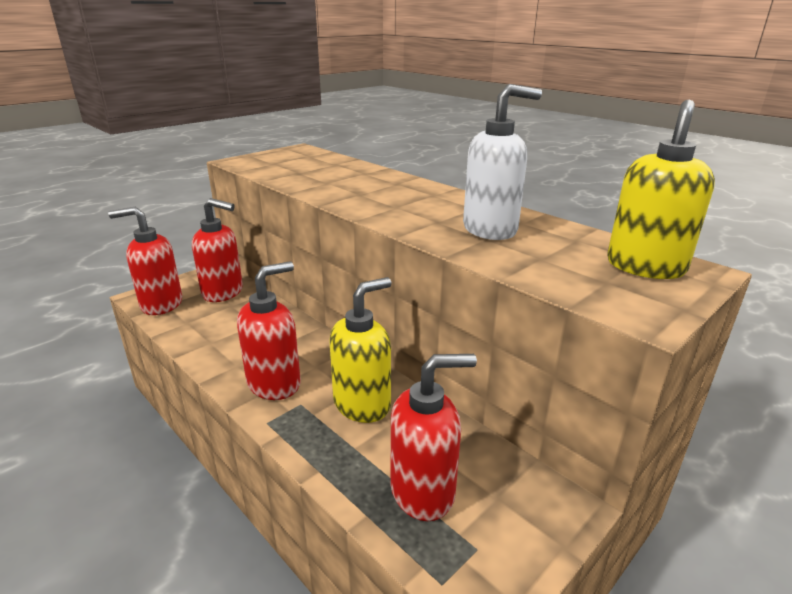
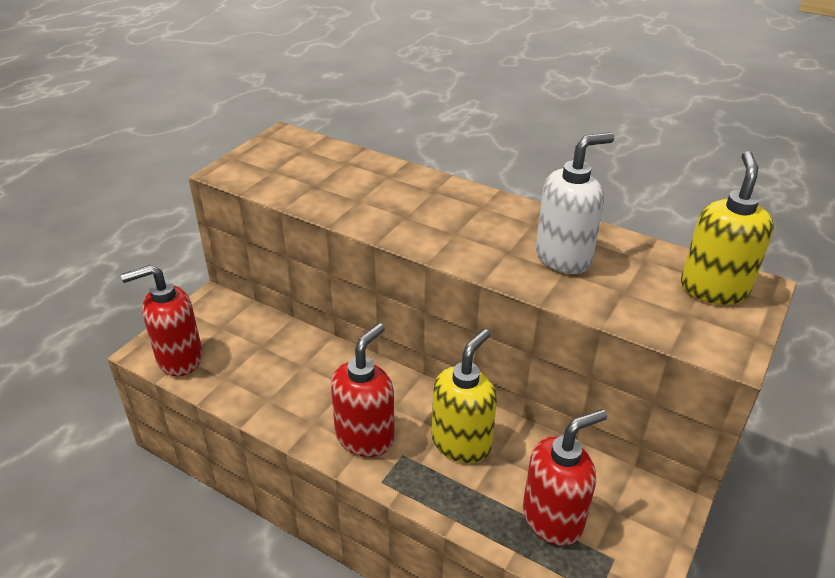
camera: 15 degrees left, 10 degrees up
(223, 292) = (241, 329): red soap dispenser -> none

